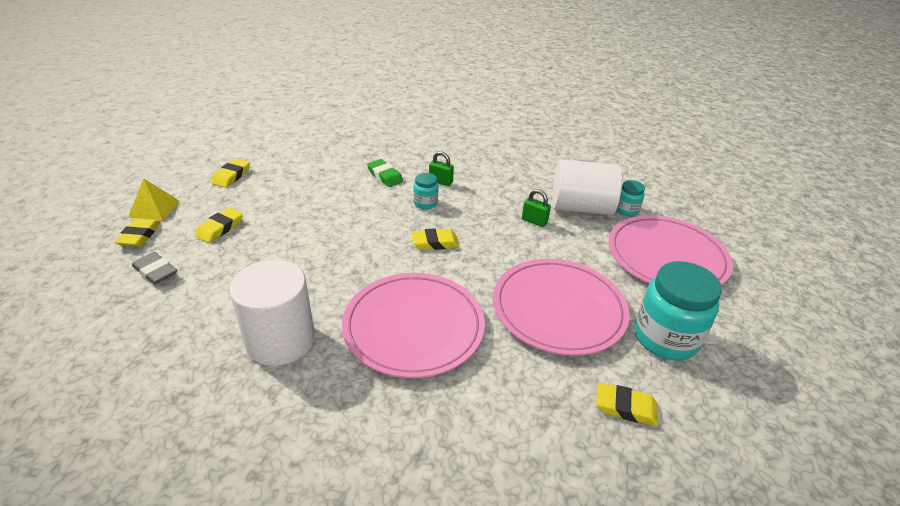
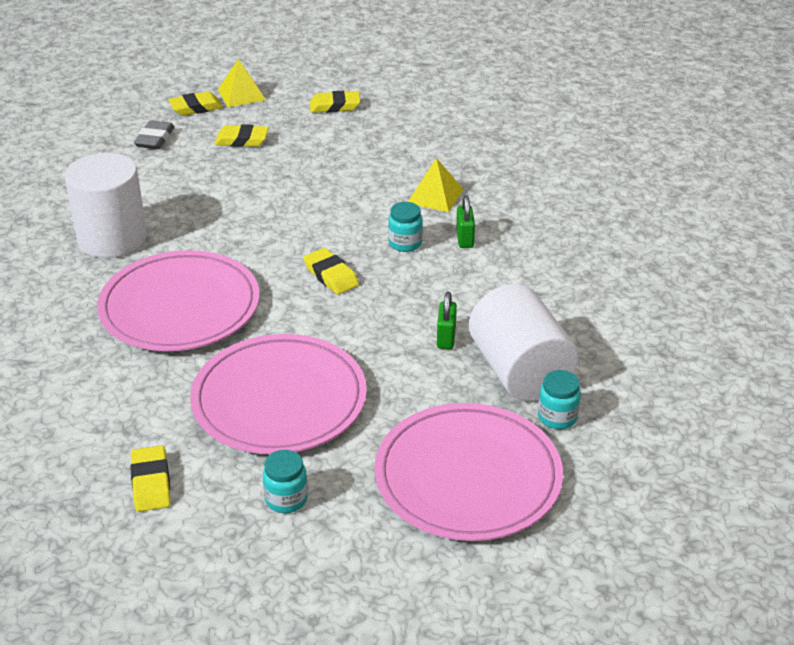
camera: 65 degrees right, 0 degrees up
(385, 176) = (435, 196): green eraser -> yellow pyramid
(665, 338) = (286, 499): turquoise jar -> turquoise jar, size x0.49

